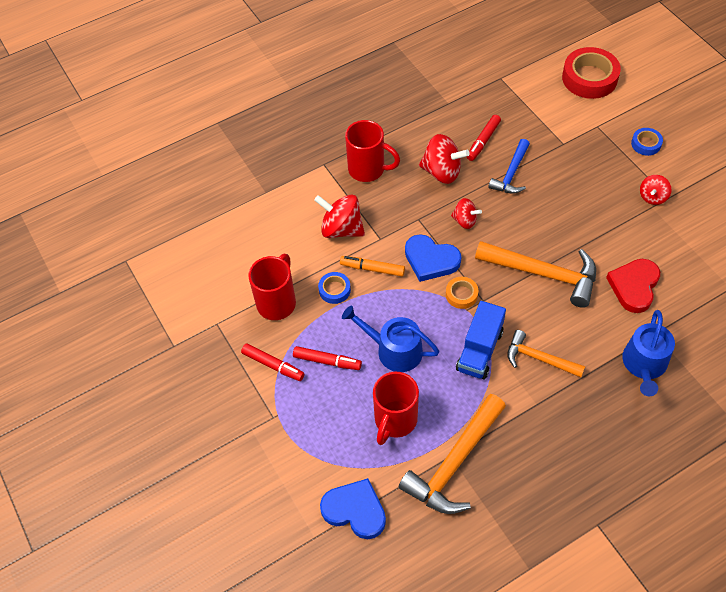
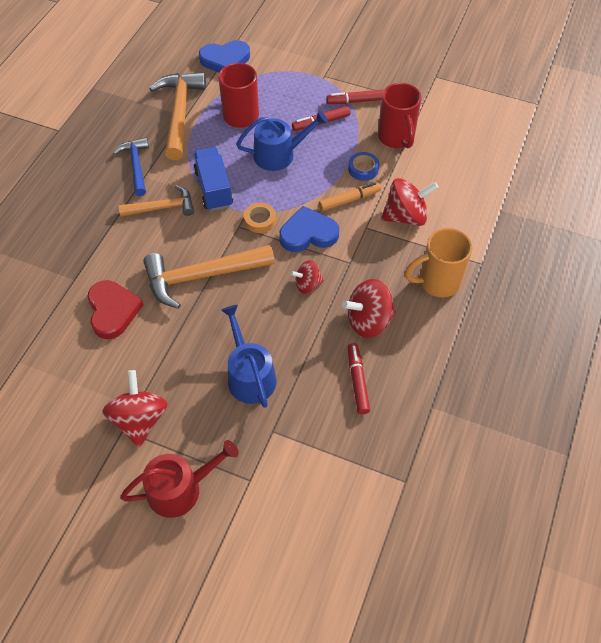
camera: 140 degrees right, 0 degrees up
(368, 169) = (437, 282): red mug -> orange mug
(511, 173) = (301, 360): blue hammer -> blue hammer (136, 166)
(589, 78) = (302, 553): red tape -> none
(644, 365) = (72, 248): blue watering can -> blue watering can (249, 375)
(646, 144) = (180, 488): blue tape -> red watering can
(652, 197) = (140, 419): red spinning top -> red spinning top, size x1.67

